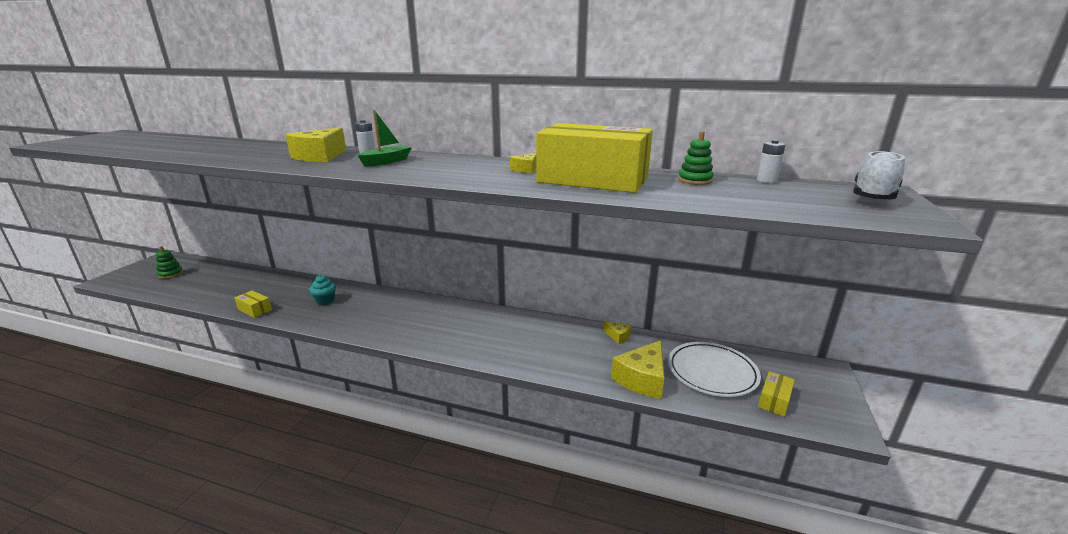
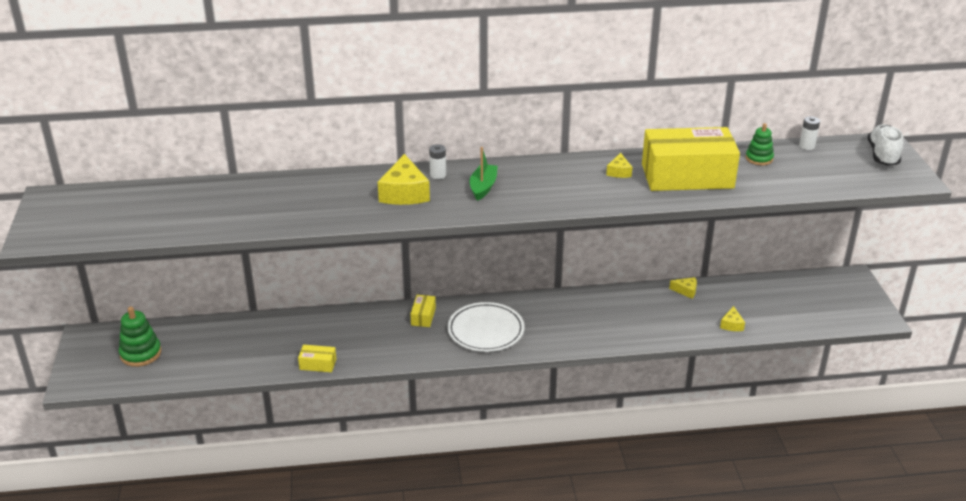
camera: 25 degrees left, 10 degrees up
(170, 274) = (141, 353): green stacking toy -> green stacking toy, size x1.50
(325, 301) = (377, 333): turquoise cupcake -> none
(642, 379) = (731, 324): yellow cheese -> yellow cheese, size x0.51
(712, 372) = (777, 303): white plate -> white plate (485, 330)
(774, 400) = (830, 313): yellow box -> yellow box (423, 316)

